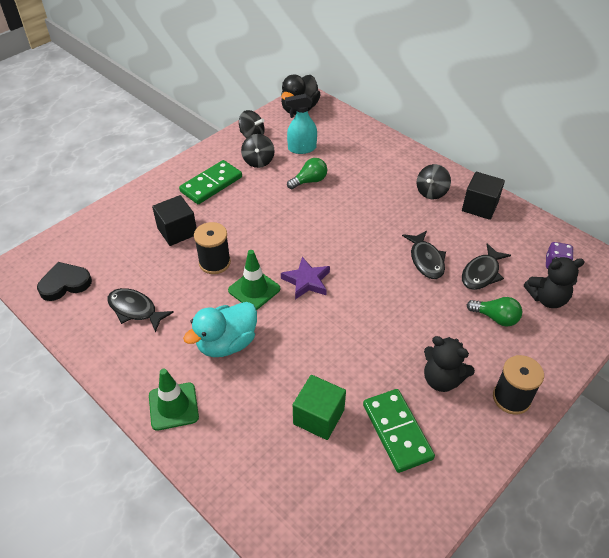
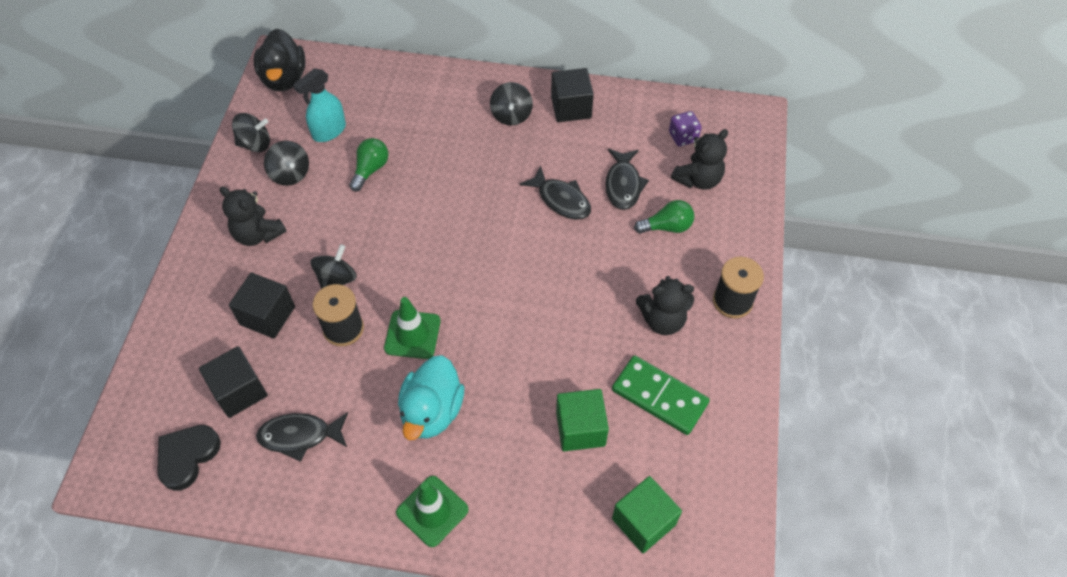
camera: 35 degrees left, 10 degrees up
(124, 264) = (239, 391): none -> black cube
(211, 184) = (258, 234): green domino -> black teddy bear
(235, 232) = (337, 279): none -> black spinning top
(306, 281) = (460, 292): purple star -> none
(313, 513) = (643, 522): none -> green cube

